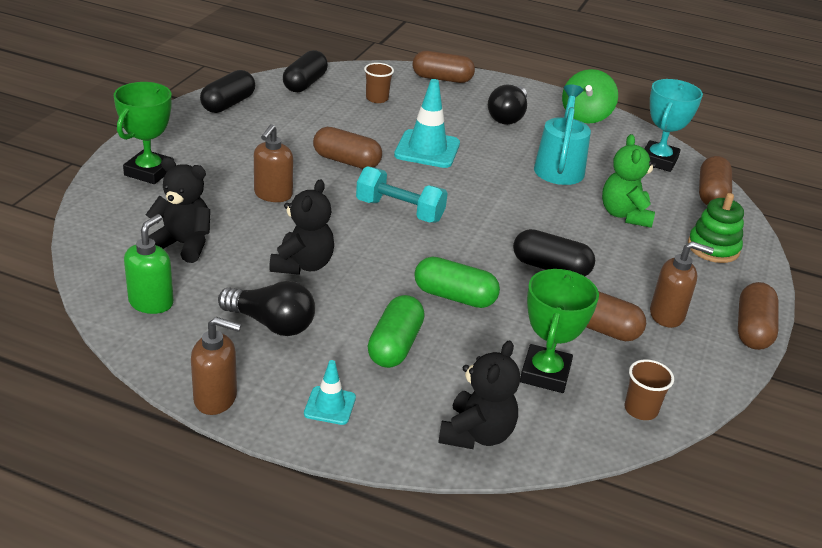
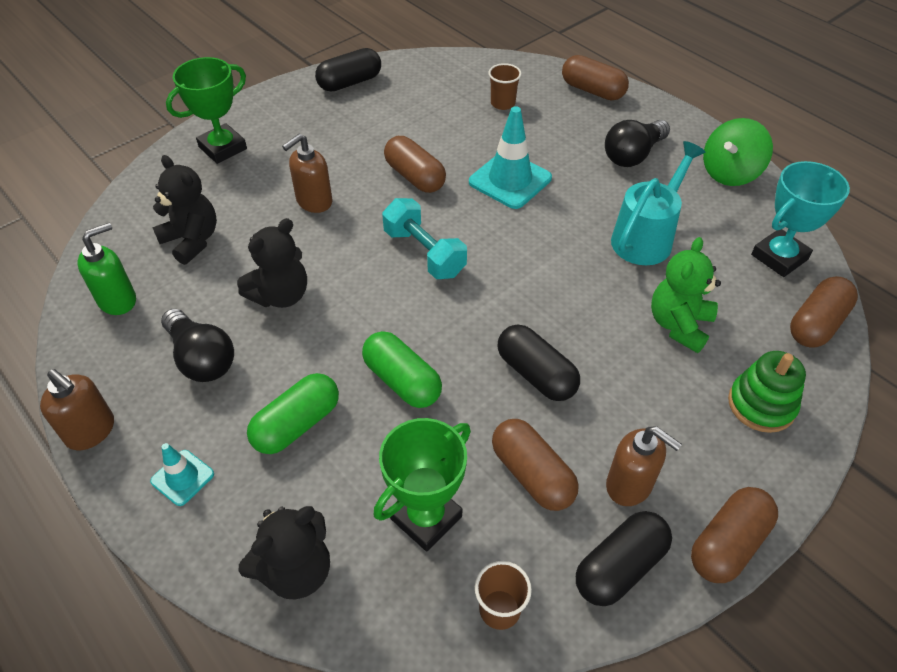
camera: 30 degrees right, 15 degrees up
(305, 83) = (442, 71): black capsule -> black capsule (619, 567)

